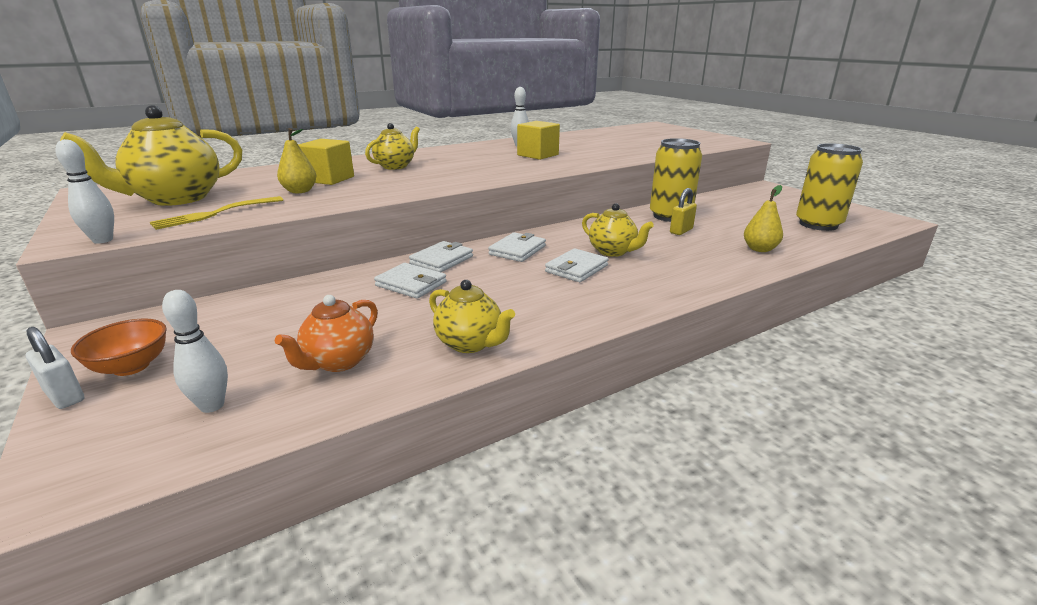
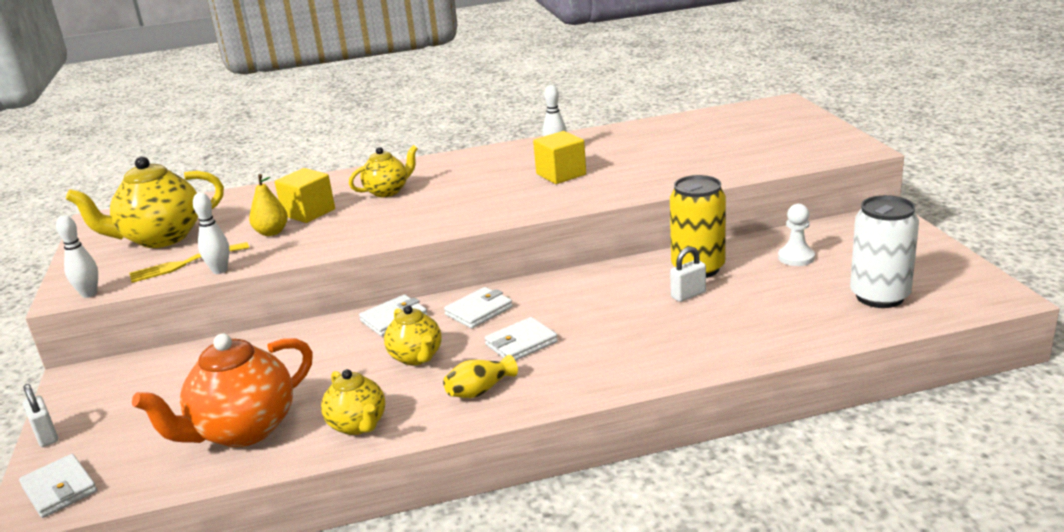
camera: 20 degrees right, 0 degrees up
(131, 366) = (95, 415): orange bowl -> none
(212, 405) = (138, 458): white bowling pin -> white bowling pin (220, 270)
(338, 361) = (243, 430): orange teapot -> orange teapot, size x1.72
(411, 284) = (347, 348): white wallet -> white wallet (59, 489)
(571, 304) = (480, 390): none -> yellow vase
(613, 251) = (580, 322): yellow teapot -> yellow teapot (416, 357)
(681, 231) = (688, 295): yellow padlock -> white padlock
(733, 207) = (796, 257): none -> white pawn
(759, 249) = (756, 332): yellow pear -> none
(818, 224) = (879, 296): yellow can -> white can

